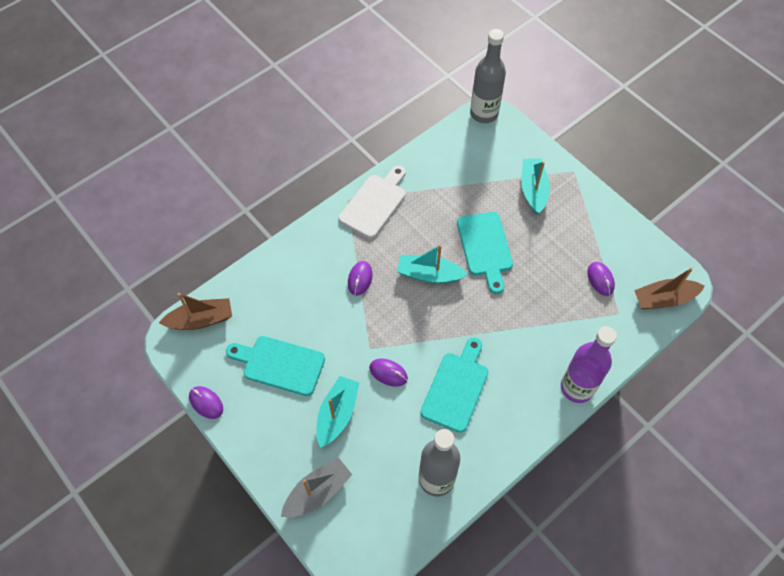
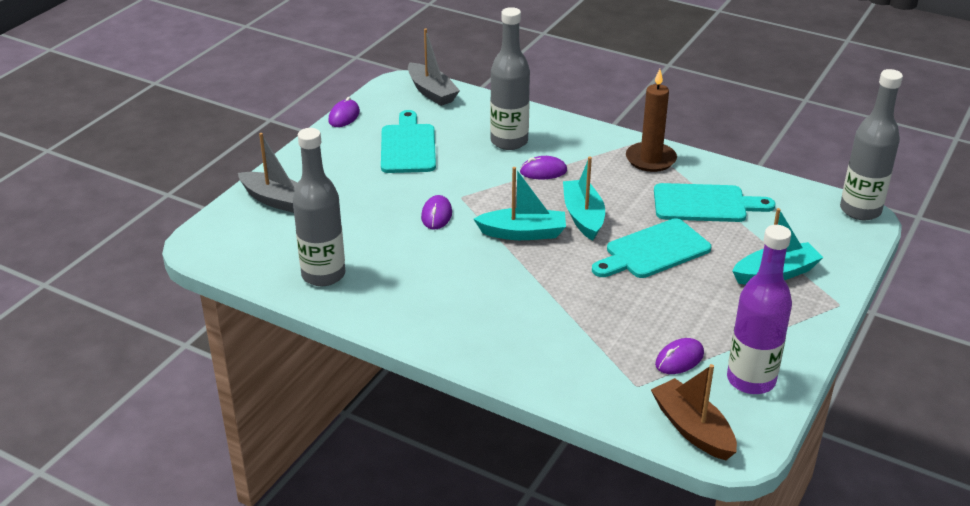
camera: 70 degrees right, 25 degrees down
(201, 320) = (431, 92): brown boat -> grey boat
(307, 287) = (509, 141): none -> grey bottle
(337, 414) = (369, 193): turquoise boat -> turquoise boat (523, 233)
(374, 203) = (650, 159): white cutting board -> brown candle
(456, 388) = (444, 266): turquoise cutting board -> turquoise cutting board (705, 204)
(577, 387) = (499, 365): purple bottle -> purple bottle (751, 380)

